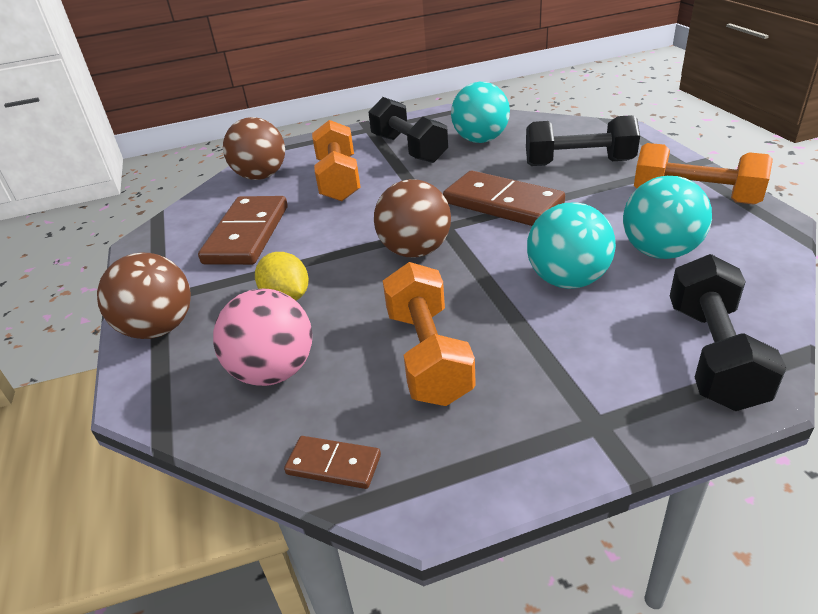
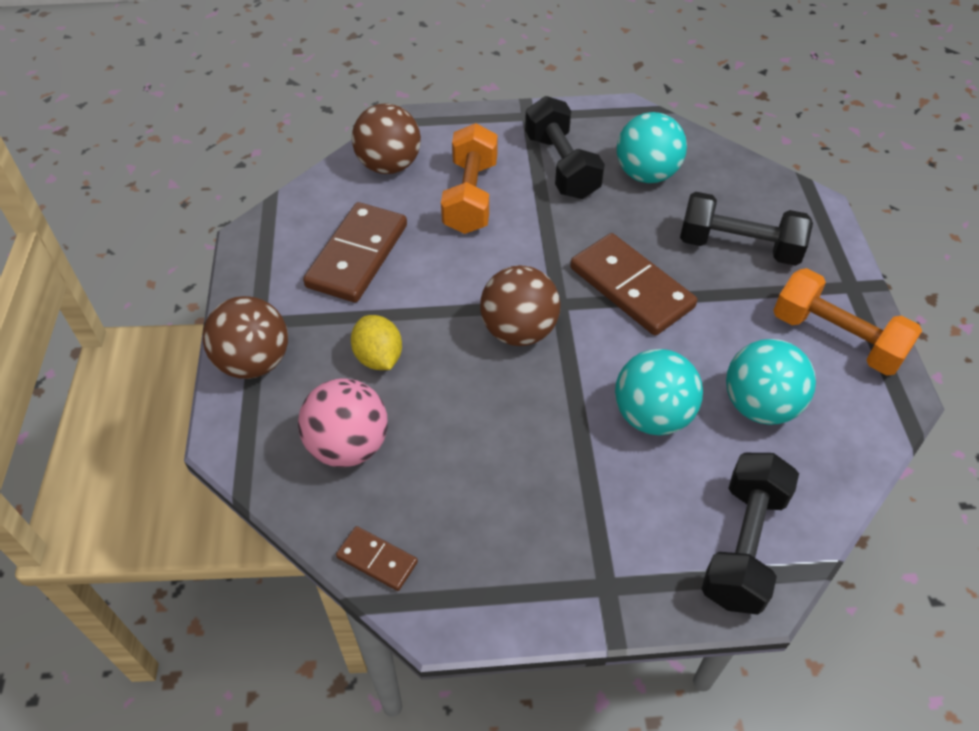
camera: 10 degrees right, 15 degrees up
(428, 355) = (489, 468): orange dumbbell -> none

